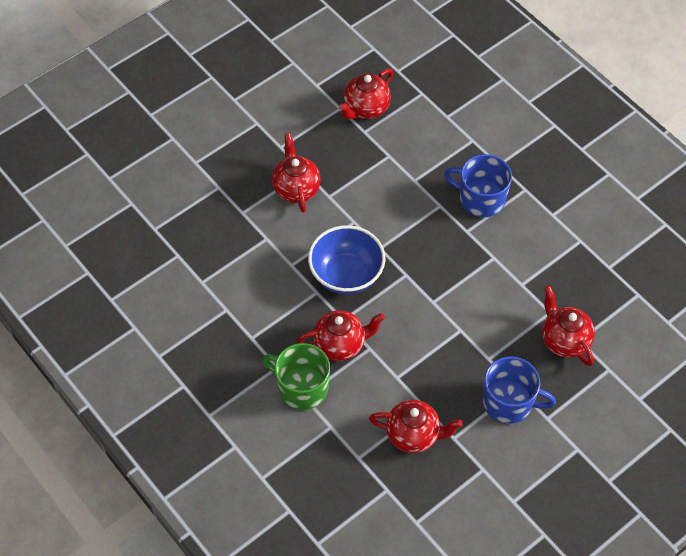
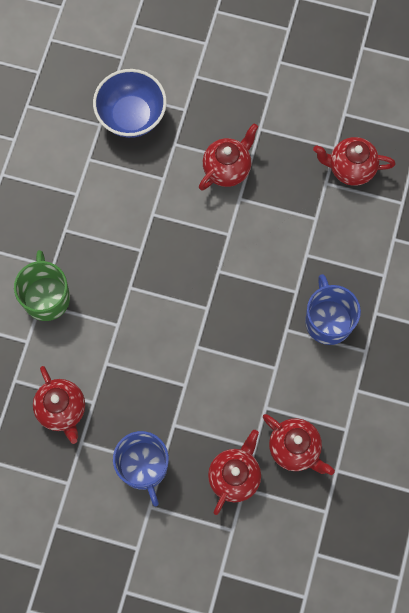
camera: 55 degrees right, 15 degrees up
(340, 345) = (105, 301): red teapot -> red teapot (295, 448)
(346, 275) = (173, 262): blue bowl -> blue bowl (131, 116)

